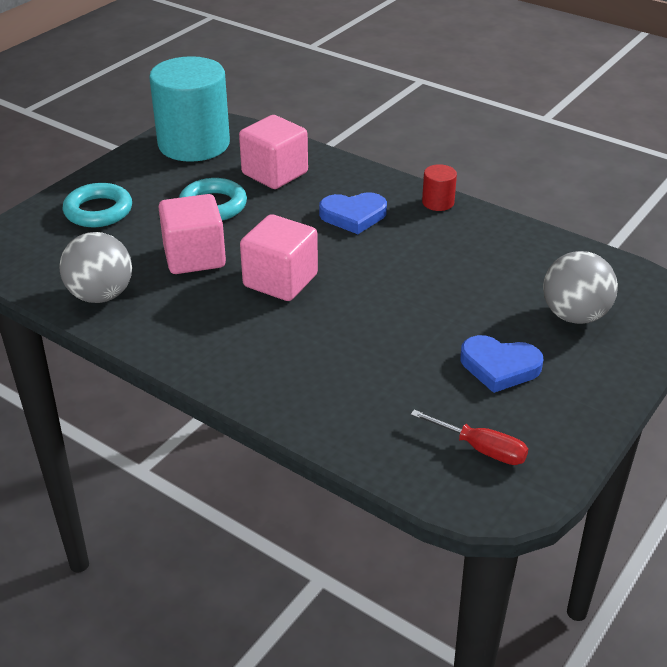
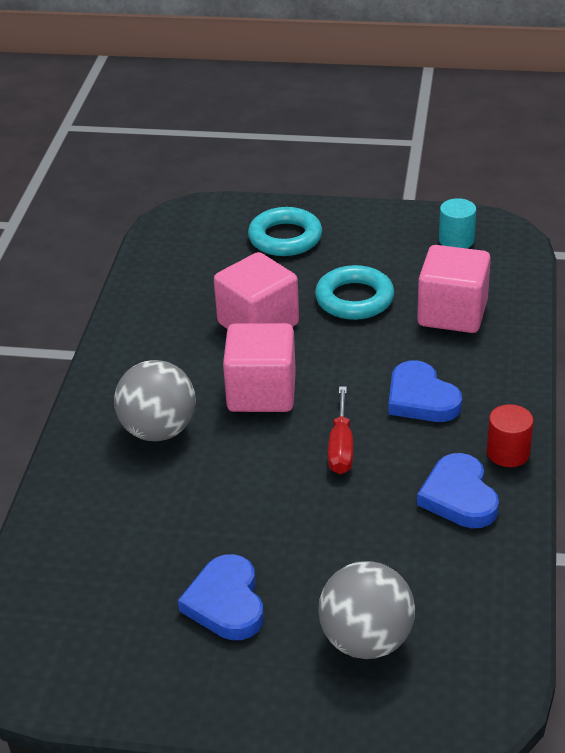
camera: 65 degrees right, 0 degrees up
(101, 295) = (159, 297): grey ball -> grey ball (158, 430)
(194, 144) = (456, 240): turquoise cylinder -> turquoise cylinder, size x0.41
(464, 234) = (459, 496): none -> blue heart
(480, 449) = (84, 628): red screwdriver -> red screwdriver (341, 446)

